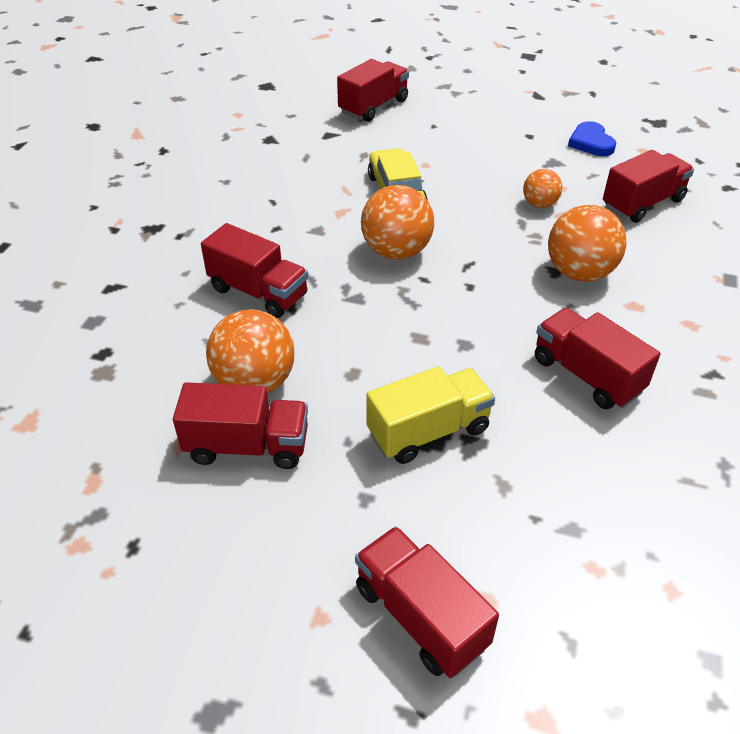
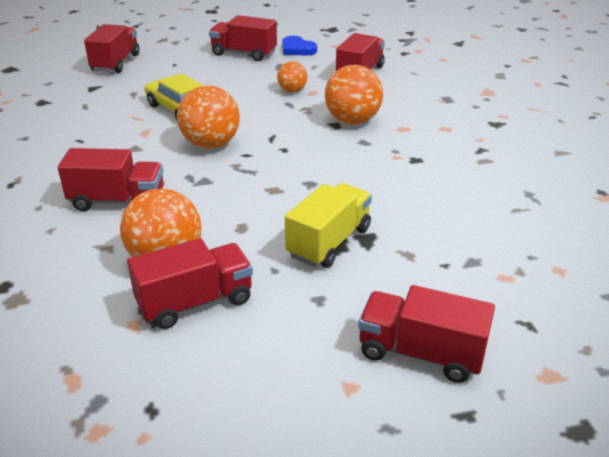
camera: 30 degrees left, 10 degrees down
(586, 375) = (407, 175): red truck -> red truck (244, 54)

